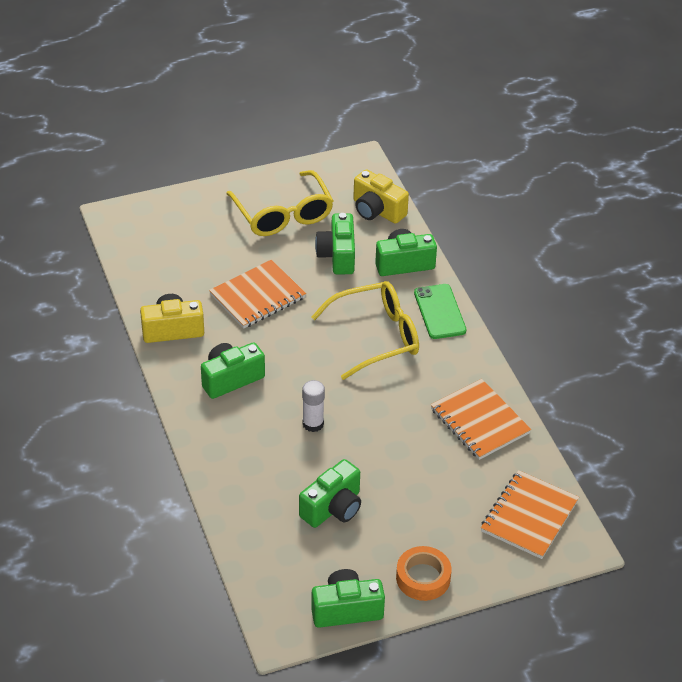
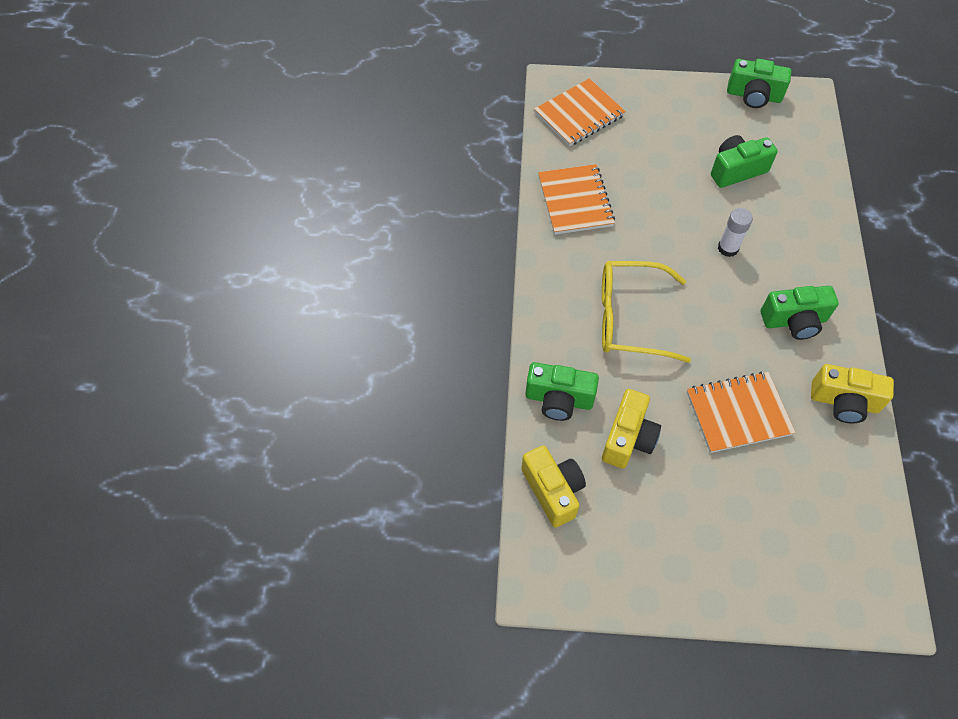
camera: 155 degrees left, 15 degrees up
(283, 215) = (670, 528): yellow glasses -> none
(337, 255) = (628, 438): green camera -> yellow camera
(423, 578) = (685, 98): orange tape -> none
(439, 312) = (552, 325): green phone -> none

